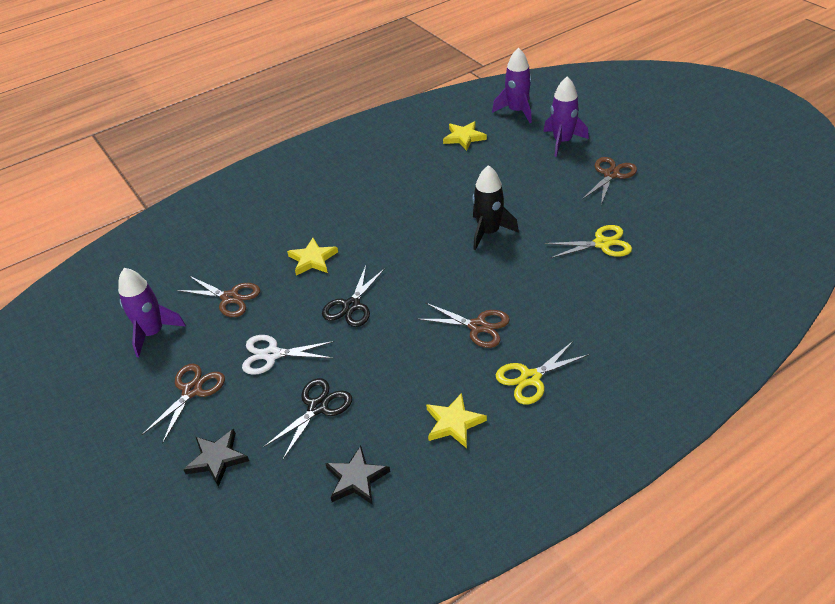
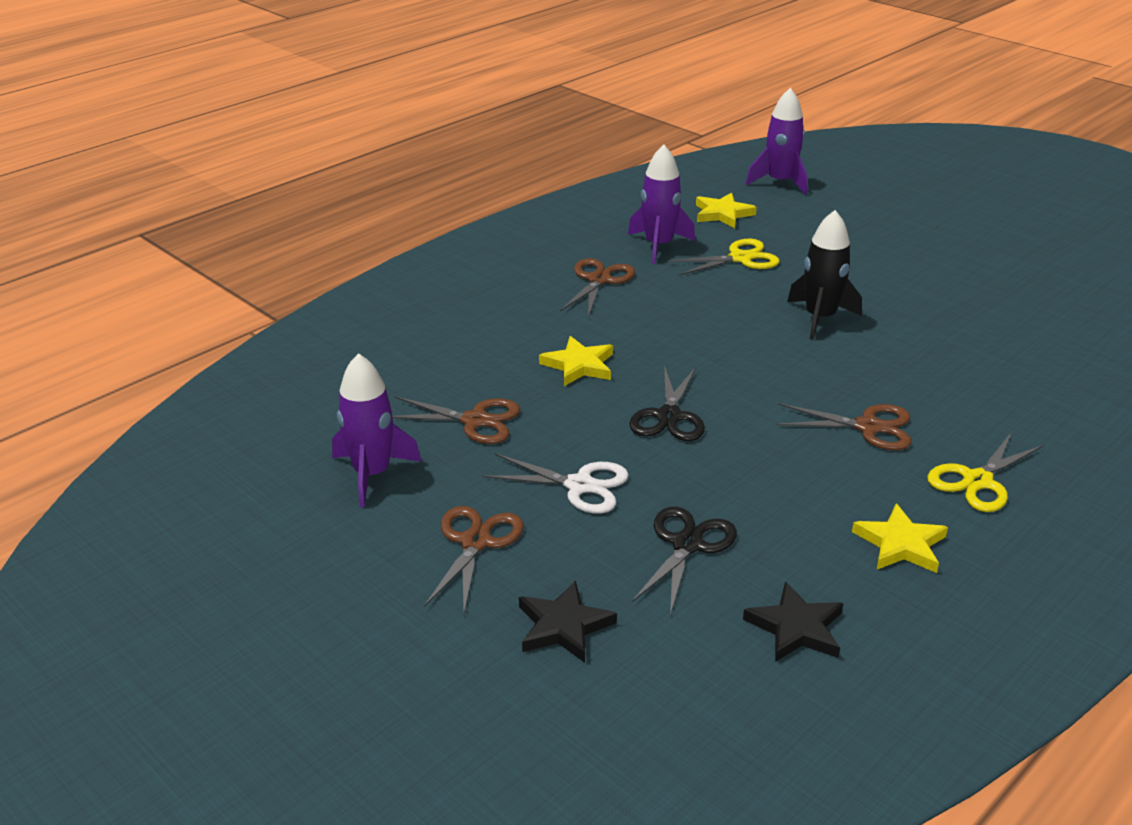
camera: 15 degrees left, 10 degrees down
(272, 354) = (579, 485): white scissors -> white scissors turned 150 degrees counterclockwise
(562, 142) = (862, 213): purple rocket -> purple rocket (658, 245)
(602, 244) = (983, 321): yellow scissors -> yellow scissors (740, 258)
(611, 174) = (949, 245): brown scissors -> brown scissors (599, 280)

